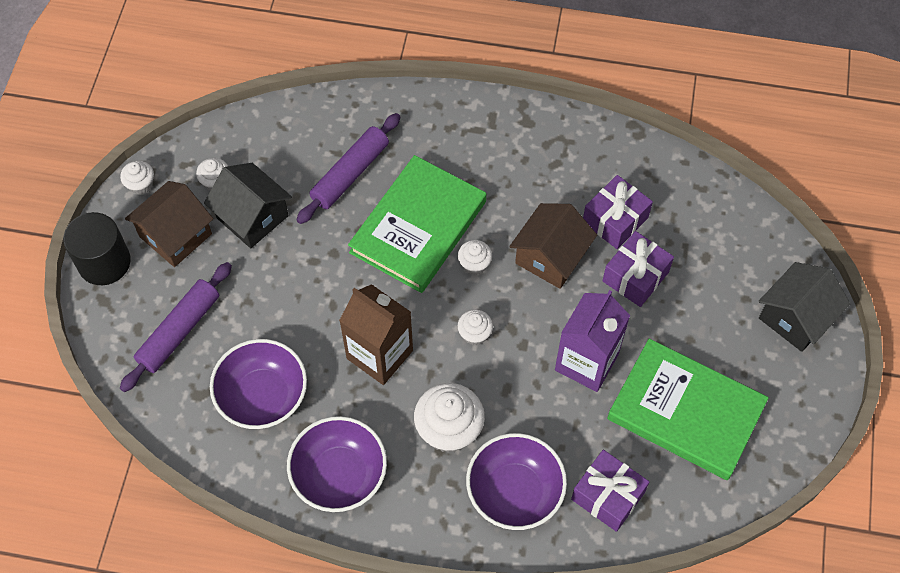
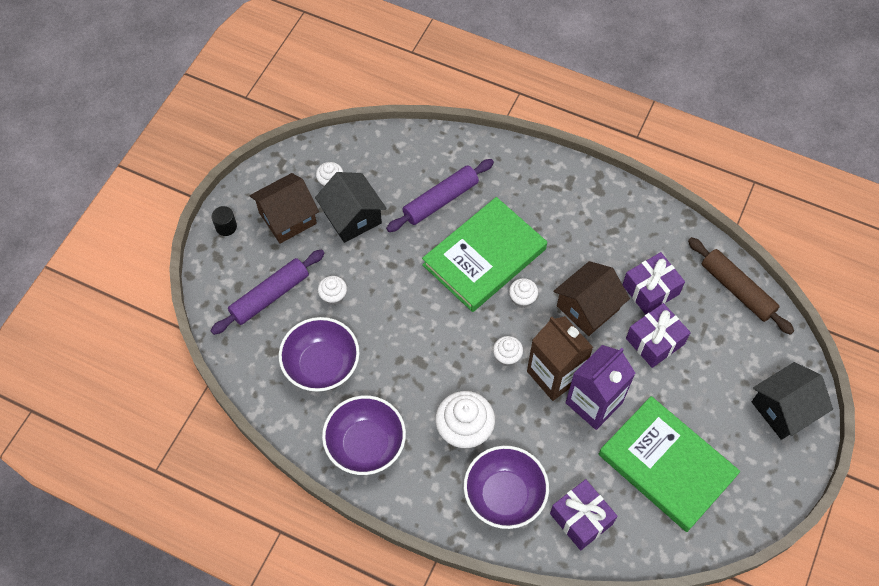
camera: 15 degrees right, 0 degrees up
(104, 262) = (226, 227): black cylinder -> black cylinder, size x0.50
(141, 185) = (271, 171): white cupcake -> white cupcake (333, 296)
(379, 354) = (424, 354): brown carton -> brown carton (555, 374)
(709, 198) = (737, 290): none -> brown rolling pin

